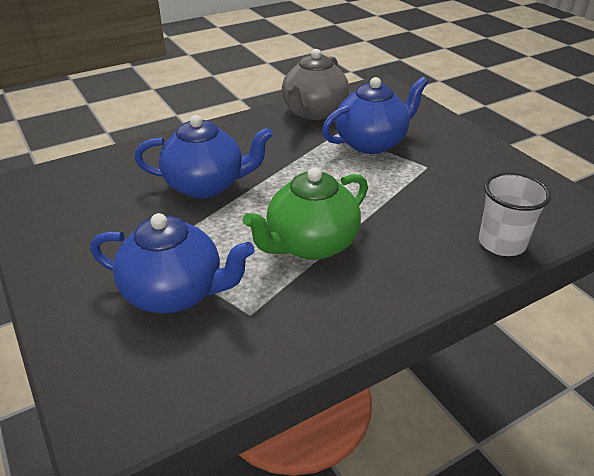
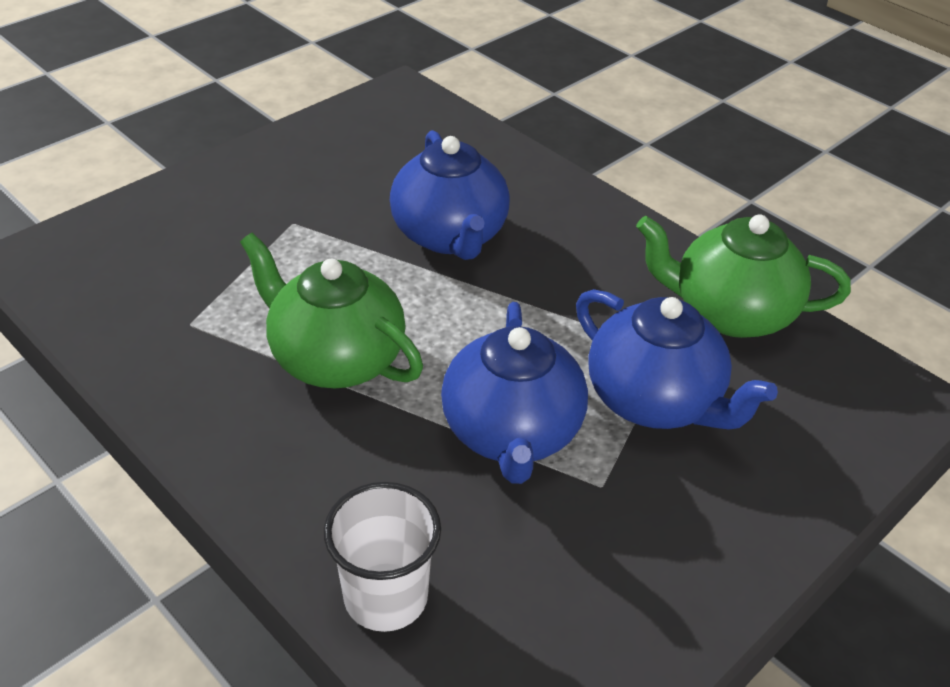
camera: 75 degrees right, 5 degrees up
(175, 293) = (222, 257): blue teapot -> blue teapot (512, 433)
(314, 112) = (730, 313): grey teapot -> green teapot

